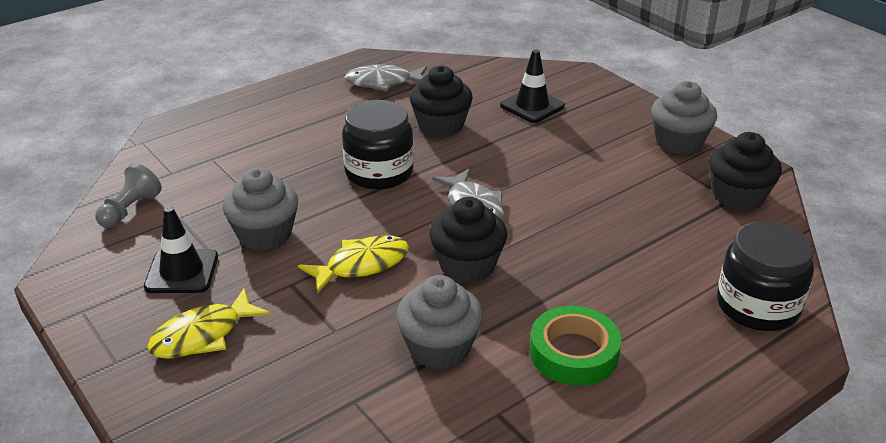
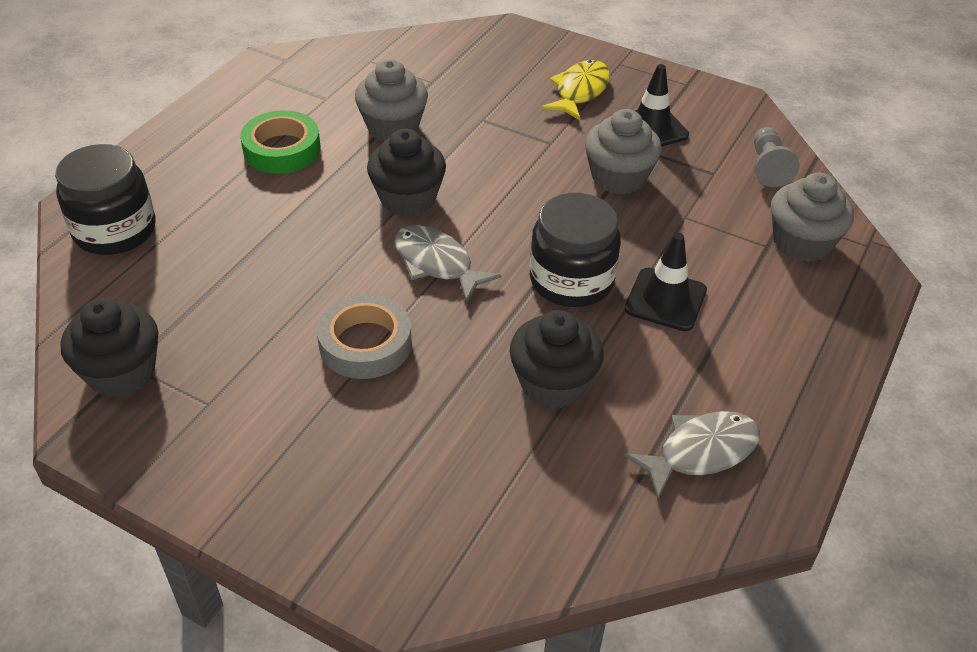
camera: 155 degrees right, 10 degrees up
(362, 265) = (504, 173): yellow fish -> none
(532, 106) = (446, 471): black traffic cone -> black traffic cone (665, 300)
(554, 172) = (365, 344): none -> grey tape
(678, 142) = (204, 457): grey cupcake -> grey cupcake (801, 242)

